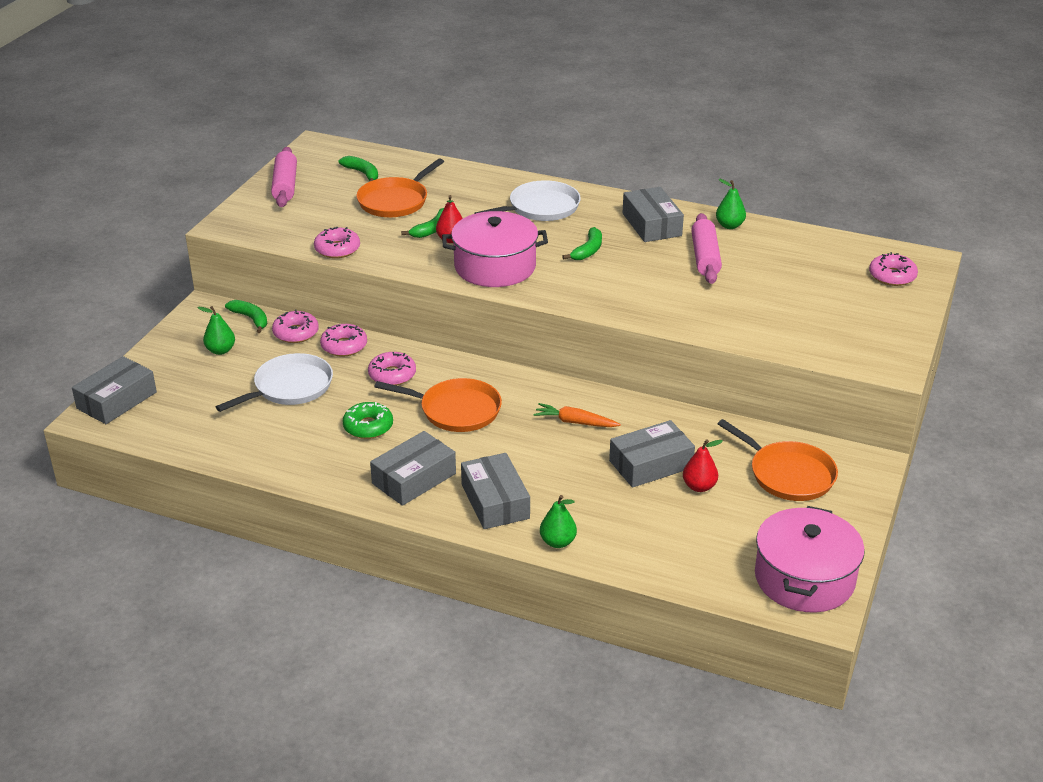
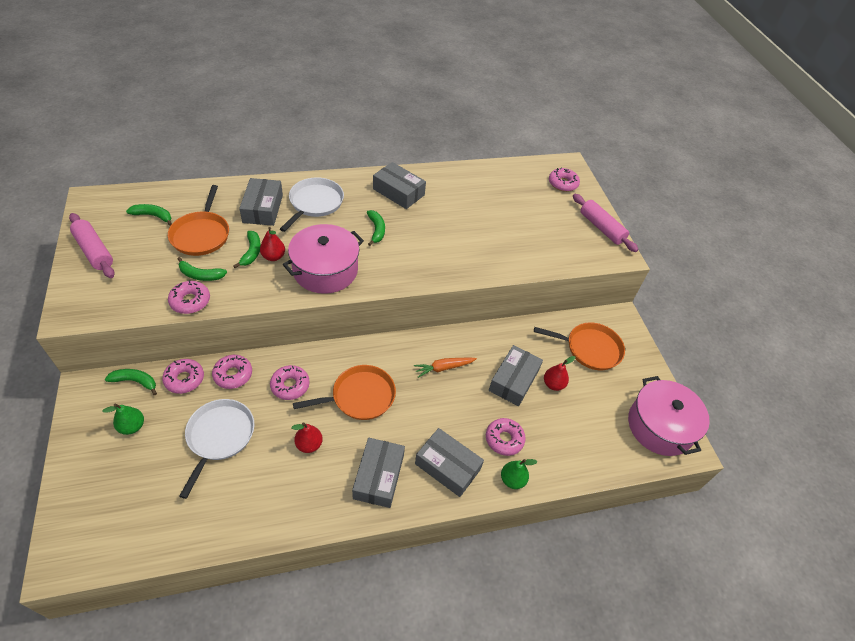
camera: 40 degrees left, 15 degrees up
(116, 400) = (72, 529): grey box -> grey box (263, 208)
(365, 232) = (200, 275): none -> green banana
(368, 426) = (309, 444): green donut -> red pear
(584, 507) = (504, 439): none -> pink donut
(705, 257) = (452, 208): pink rolling pin -> pink rolling pin (601, 228)
(729, 226) = (445, 176): green pear -> none

